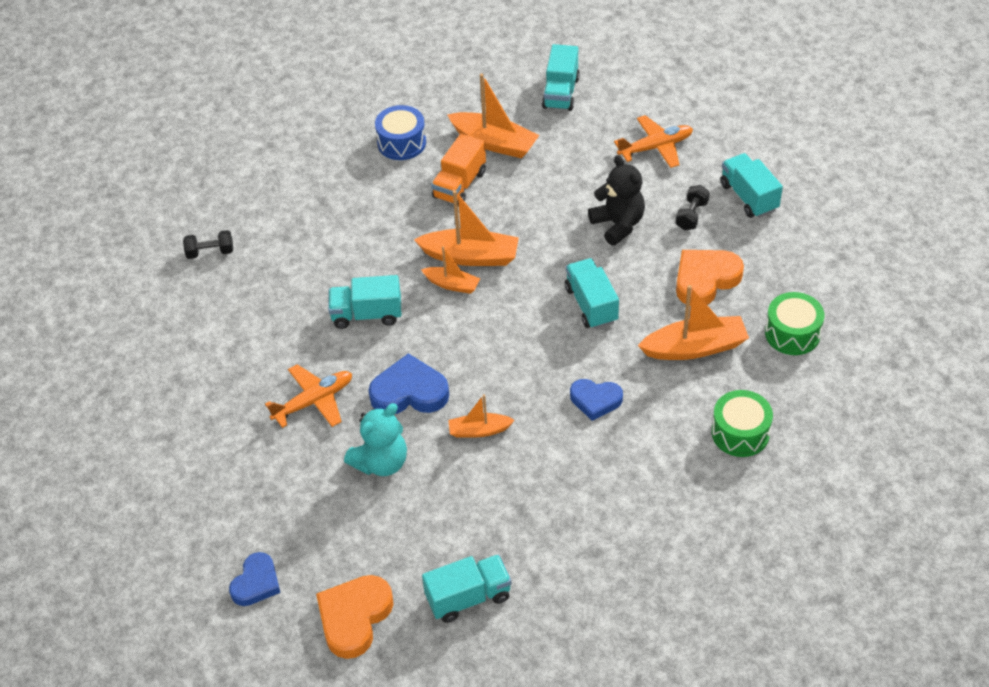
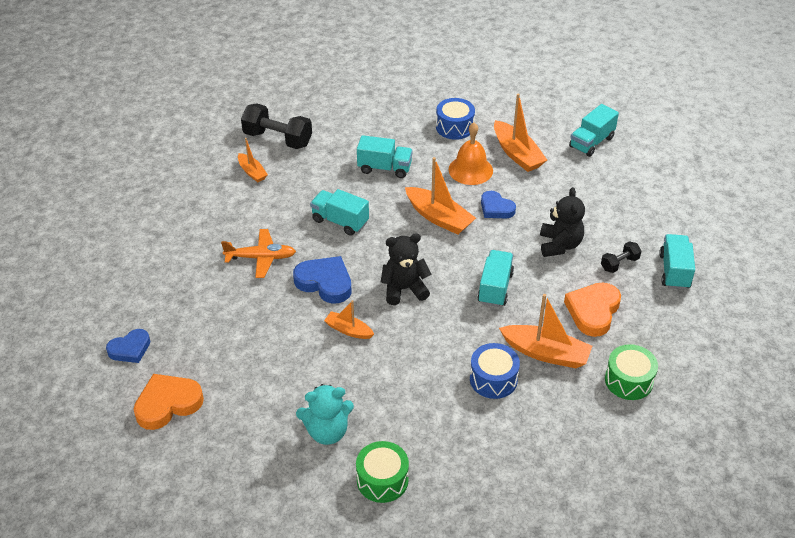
camera: 30 degrees right, 5 degrees down
(210, 252) = (278, 139): black dumbbell -> black dumbbell, size x1.89
(381, 462) = (269, 317): turquoise teddy bear -> turquoise teddy bear (327, 431)
(452, 284) = (411, 229): orange boat -> orange boat (252, 172)
(460, 185) = (470, 170): orange truck -> orange bell
(468, 597) = (248, 432): turquoise truck -> turquoise truck (384, 168)
(500, 355) = (404, 289): none -> black teddy bear
(595, 400) = (444, 352): blue heart -> blue heart (496, 208)
(656, 147) = (631, 207): orange plane -> none
(666, 402) = (493, 379): none -> blue drum
(705, 279) = (593, 311): orange heart -> orange heart turned 60 degrees counterclockwise
(740, 433) = (530, 428): green drum -> green drum (382, 480)

